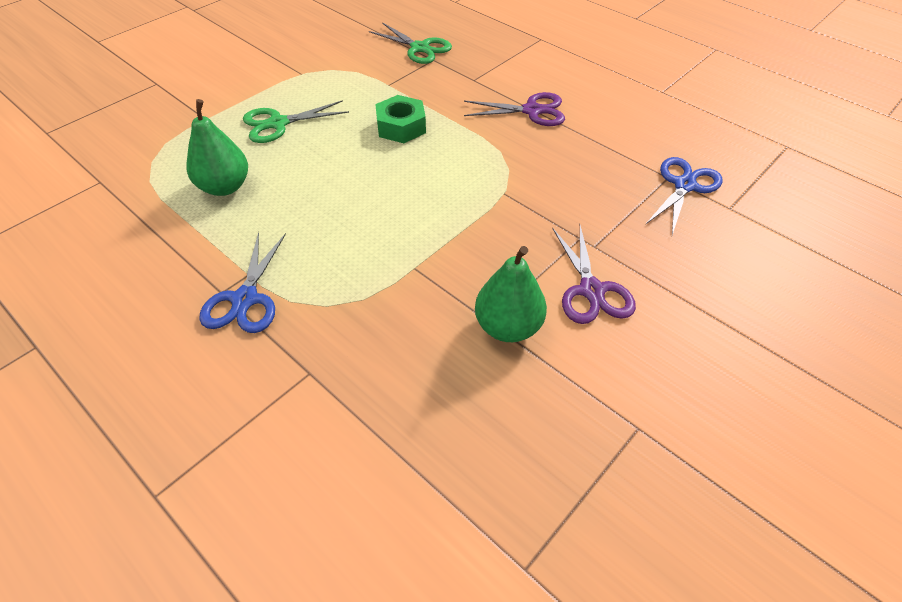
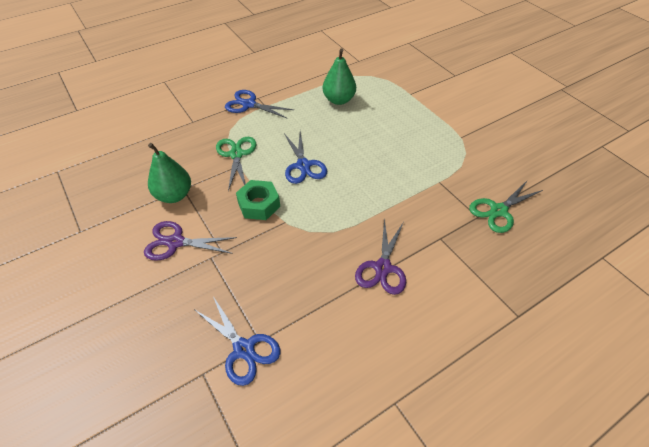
camera: 105 degrees right, 0 degrees up
(278, 123) = (397, 122): green scissors -> green scissors (236, 154)
(393, 196) = (303, 165): none -> blue scissors
(401, 127) = (379, 180): green nut -> green nut (259, 205)

